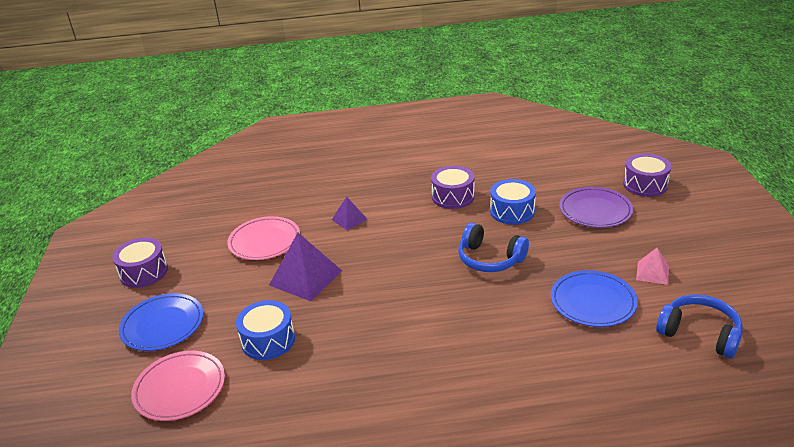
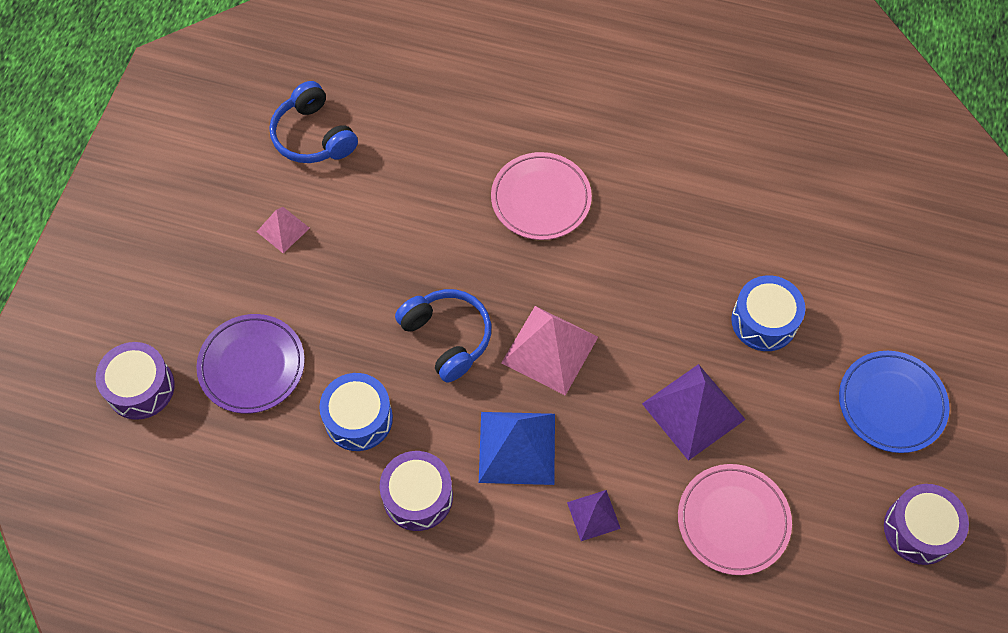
camera: 160 degrees left, 30 degrees up
(180, 388) = (872, 293): pink plate -> pink plate (541, 199)
(410, 229) = (517, 447): none -> blue pyramid
(418, 275) = (550, 349): none -> pink pyramid
(593, 302) = (381, 218): blue plate -> none

